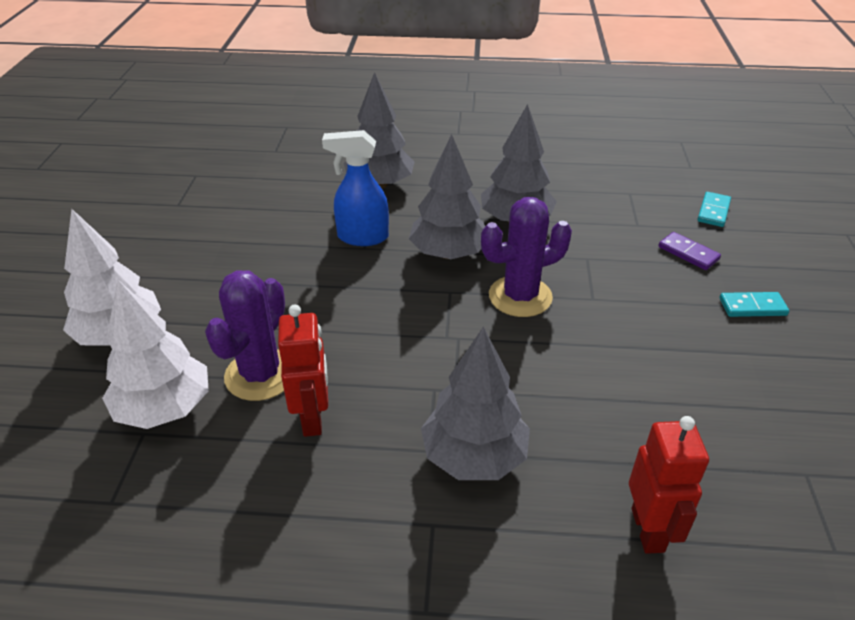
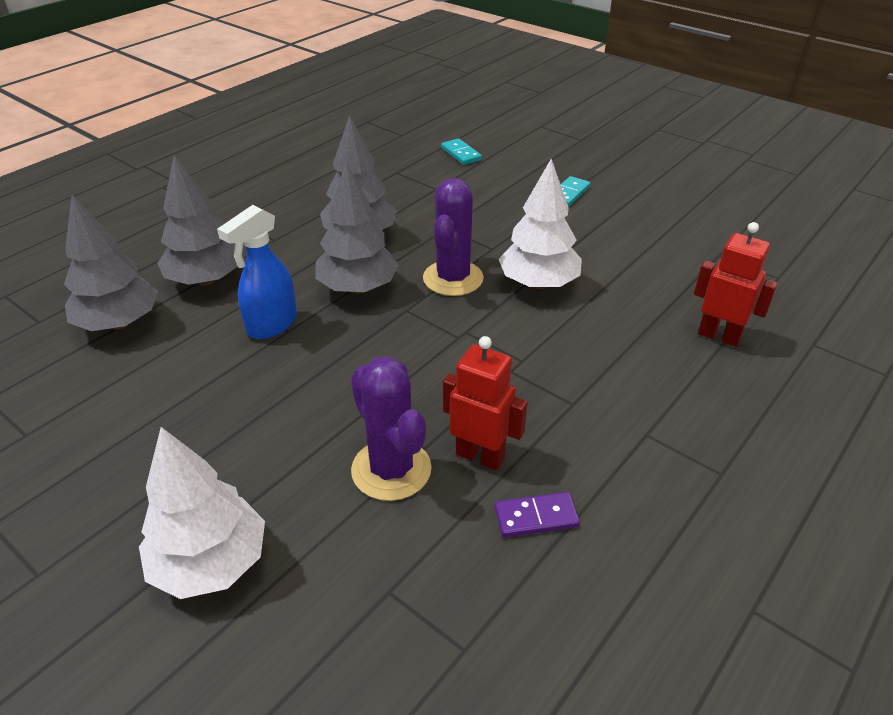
camera: 55 degrees left, 0 degrees up
(165, 408) = (369, 561): white tree -> white tree (538, 283)
(474, 456) = (598, 382): grey tree -> grey tree (119, 323)
(688, 253) = (491, 186): purple domino -> purple domino (536, 517)

